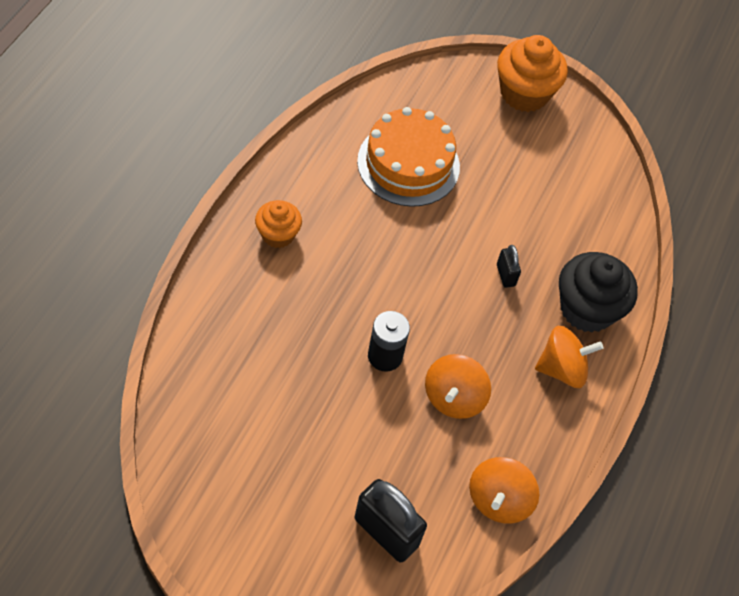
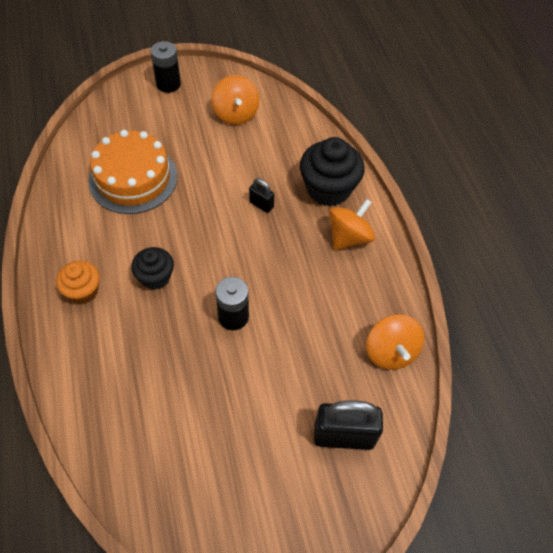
camera: 35 degrees left, 0 degrees up
(348, 269) = (155, 277): none -> black cupcake
(454, 398) = (302, 308): orange spinning top -> orange spinning top (236, 114)
(524, 93) = (168, 84): orange cupcake -> black battery

